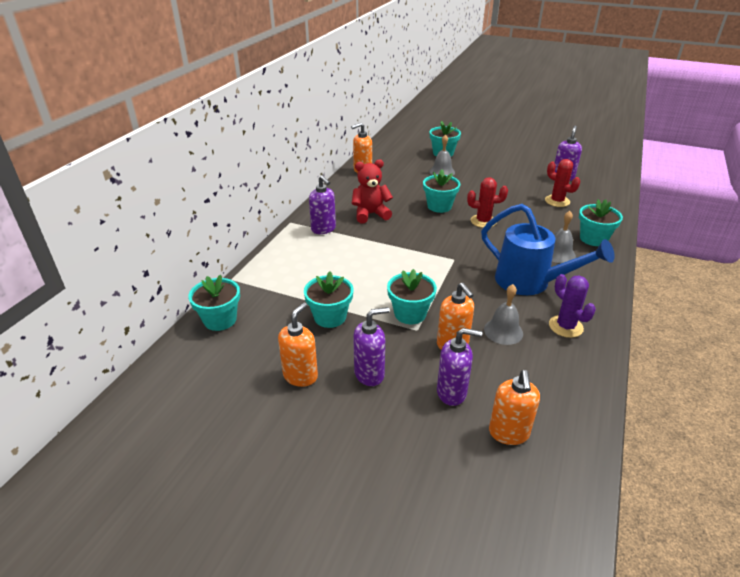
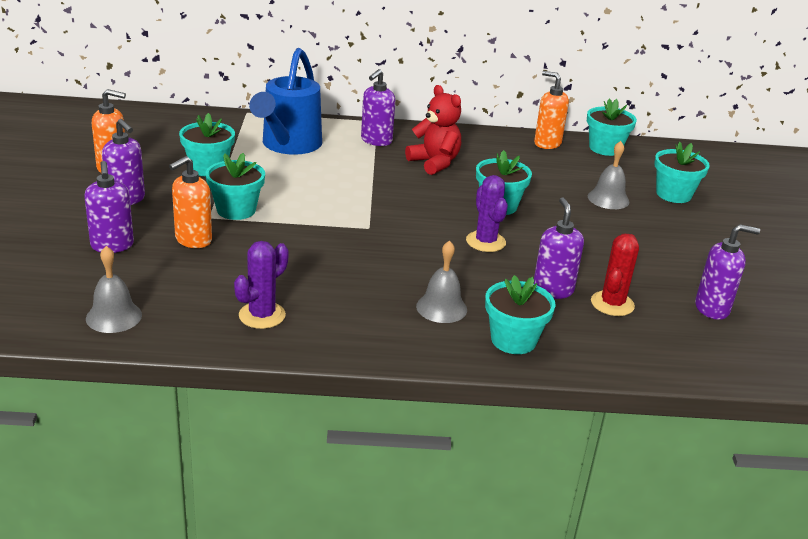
camera: 65 degrees right, 5 degrees down
(220, 320) = (179, 119): turquoise flower pot -> turquoise flower pot (605, 148)
(483, 221) = (485, 242): red cactus -> purple cactus
(503, 331) = (231, 270): grey bell -> grey bell (114, 316)
(509, 433) = (60, 282): orange soap dispenser -> none
(530, 282) = (349, 285): blue watering can -> blue watering can (288, 145)
(542, 214) = (552, 290): none -> purple soap dispenser

